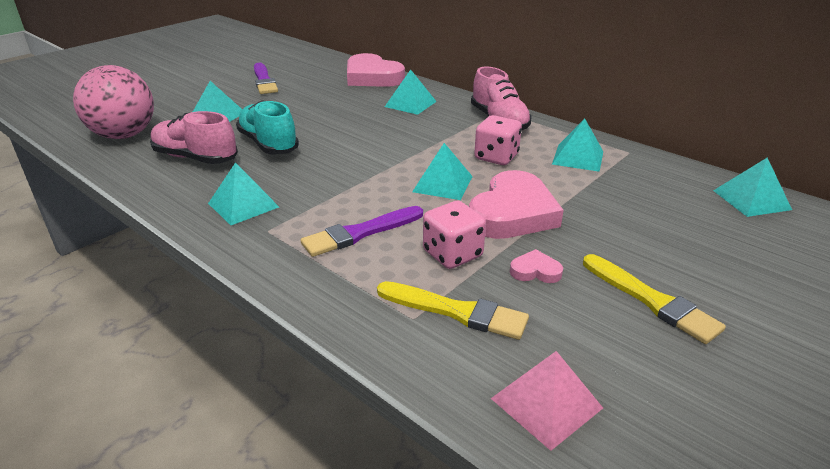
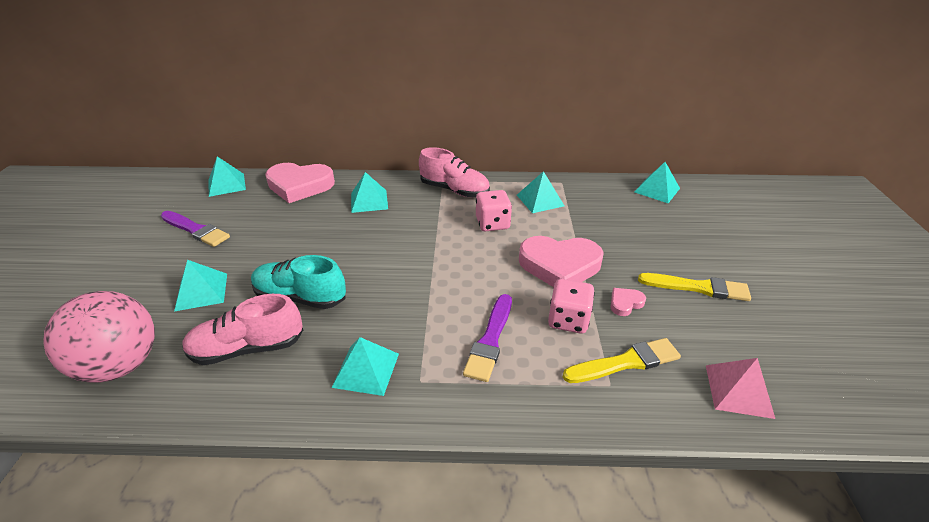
camera: 40 degrees left, 5 degrees up
(442, 184) = (488, 265): turquoise pyramid -> turquoise pyramid (226, 184)
(512, 213) = (559, 266): pink heart -> pink heart turned 105 degrees clockwise

